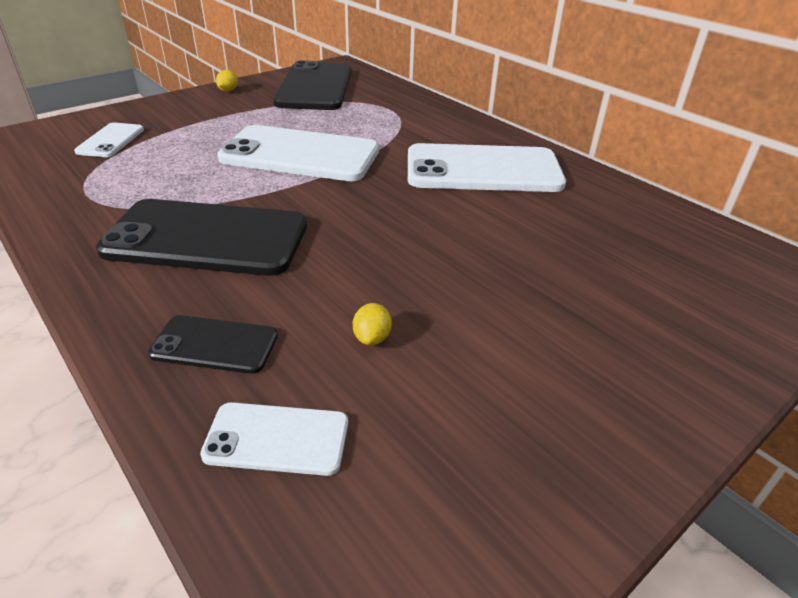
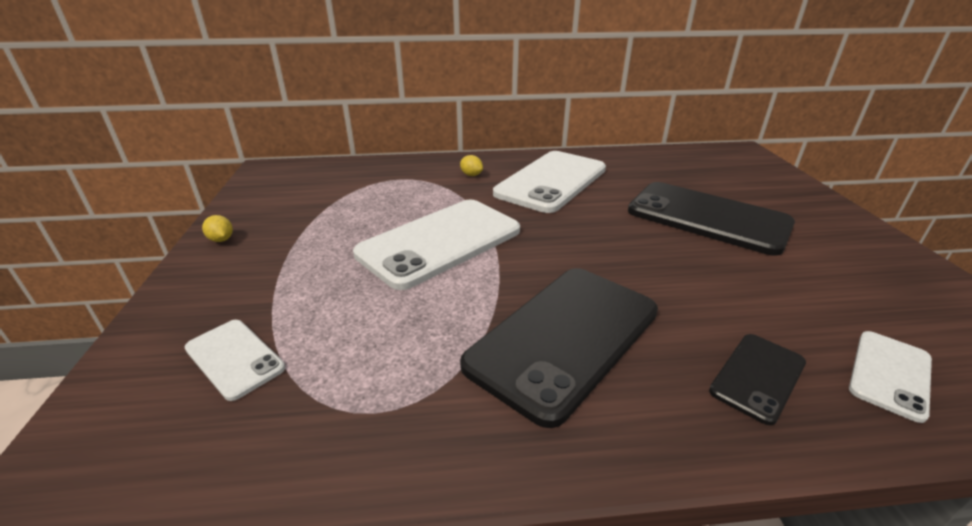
camera: 55 degrees left, 5 degrees down
(315, 87) = (298, 194): black phone -> black phone (707, 218)
(372, 338) = (766, 295): yellow lemon -> yellow lemon (471, 175)

